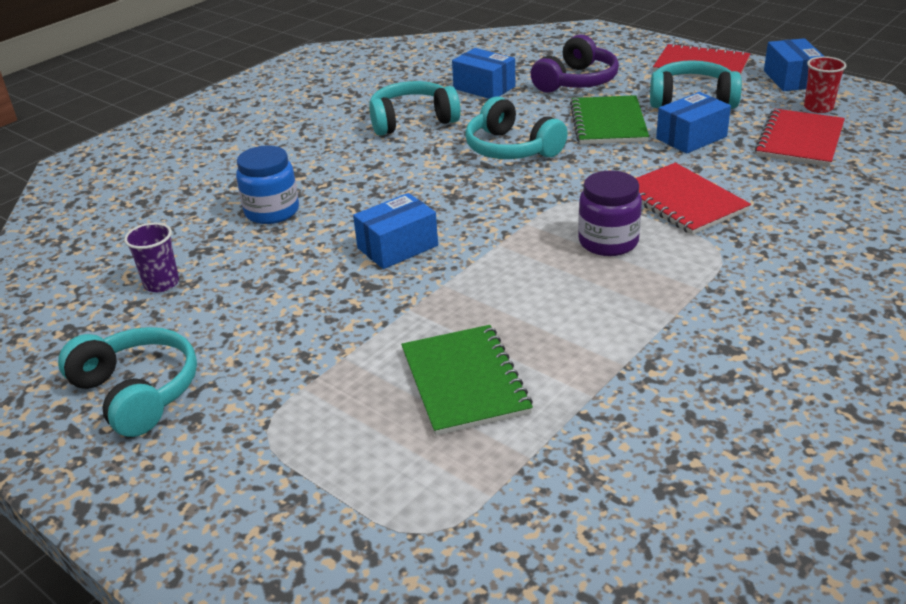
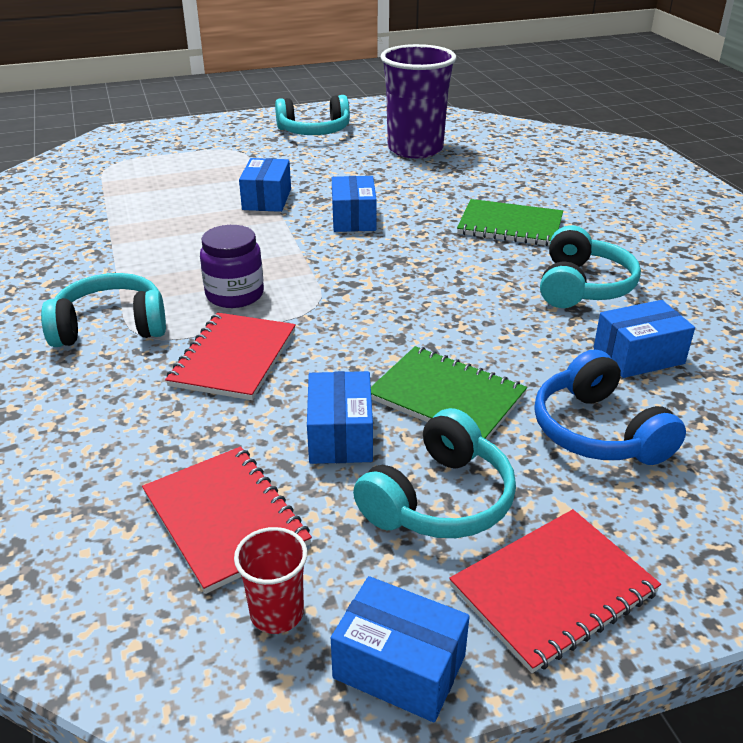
camera: 120 degrees right, 0 degrees up
(161, 283) = (415, 149): purple cup -> purple cup, size x2.27
(272, 211) = (468, 192): blue jar -> none
(405, 319) = (267, 199): none -> blue box
(464, 381) = (184, 198): green notebook -> green notebook (510, 226)
(511, 149) = (454, 314): turquoise headphones -> turquoise headphones (111, 327)
(576, 81) = (597, 431): purple headphones -> blue headphones
(682, 201) = (234, 358): red notebook -> red notebook turned 75 degrees counterclockwise

